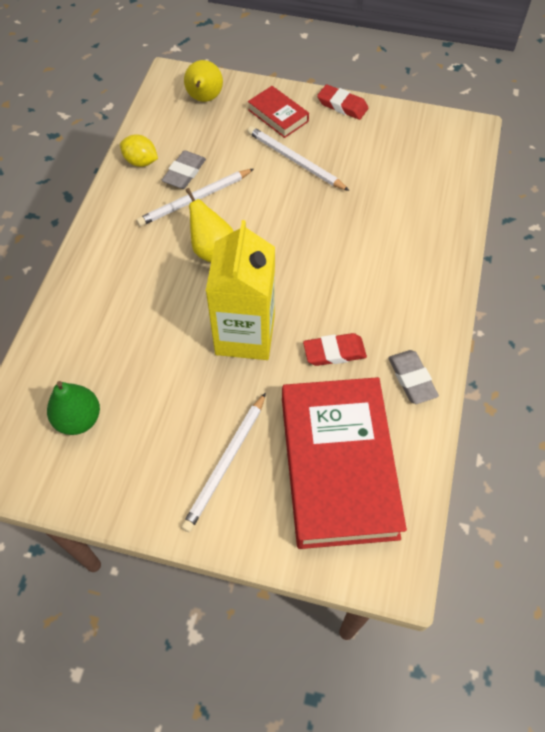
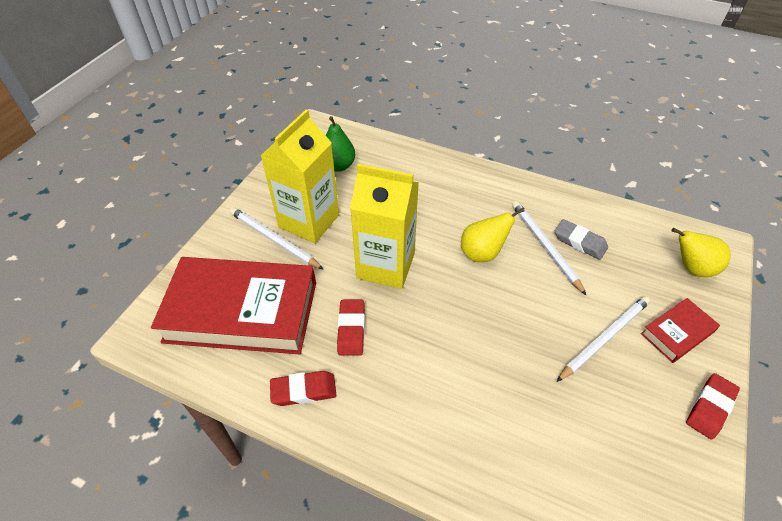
camera: 100 degrees right, 10 degrees down
(141, 162) = (592, 212): yellow lemon -> none
(188, 430) = (309, 221): none -> yellow carton
(412, 379) = (304, 390): grey eraser -> red eraser

